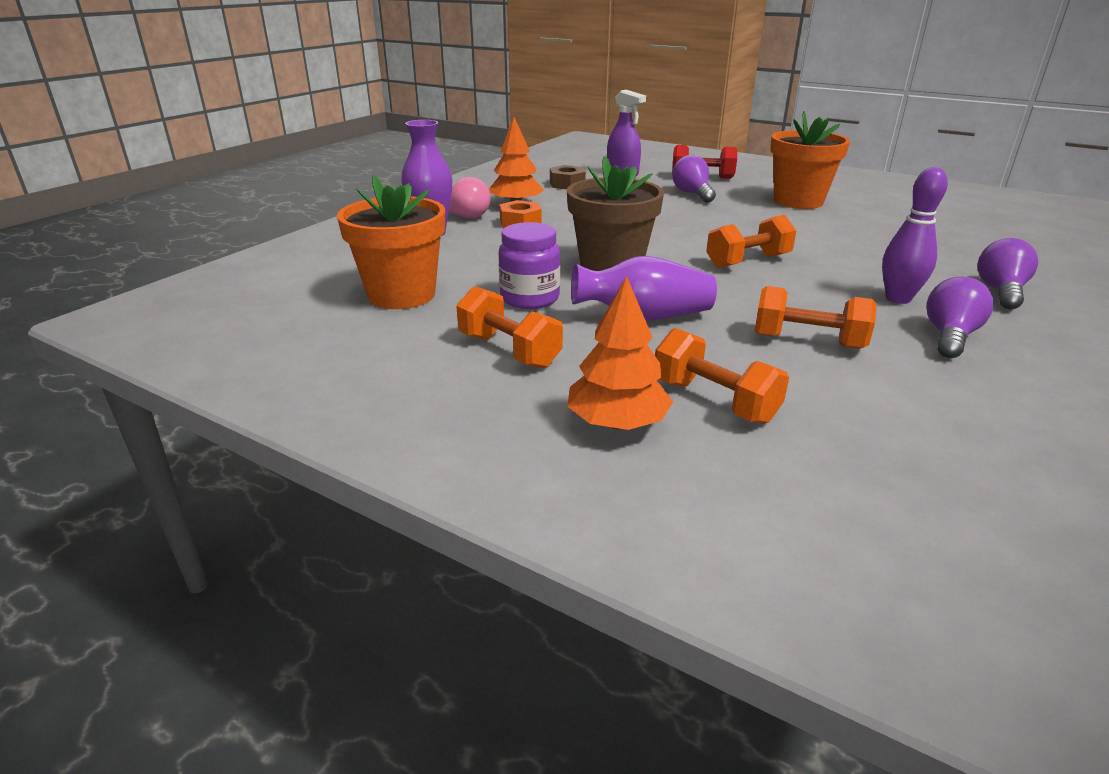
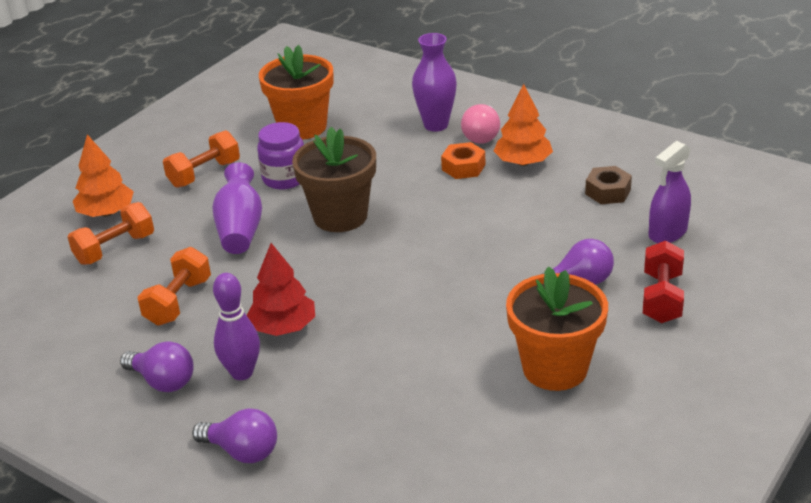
camera: 95 degrees right, 5 degrees up
(748, 261) = (347, 295): orange dumbbell -> none
(814, 285) = (283, 327): none -> red tree

